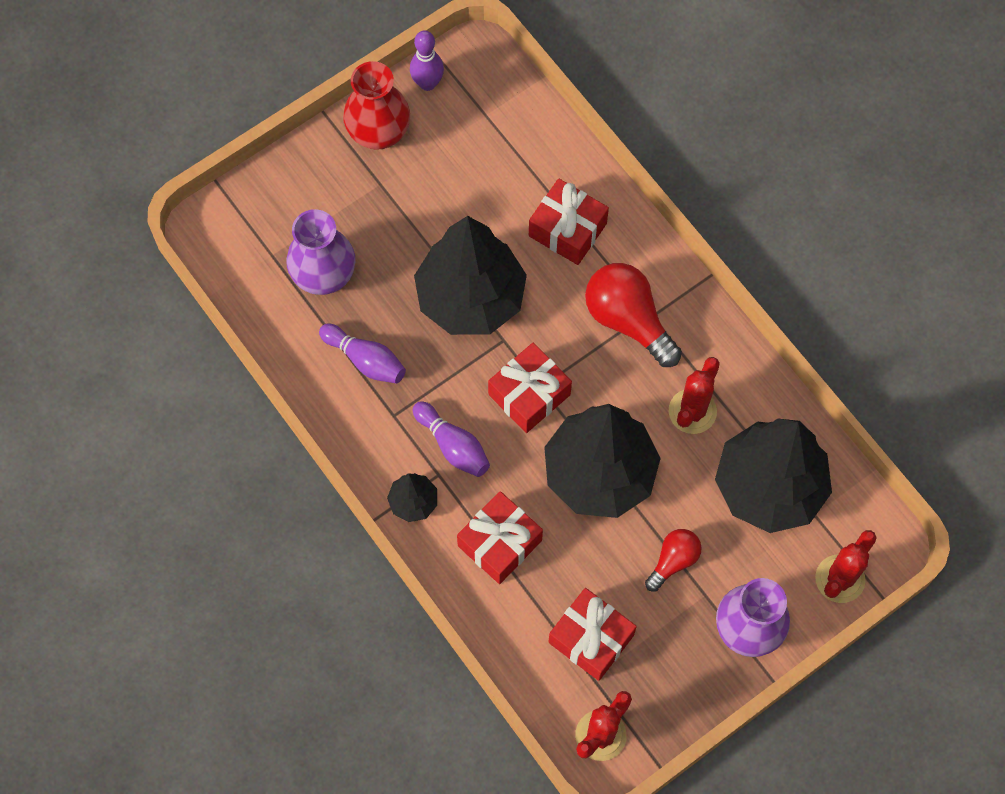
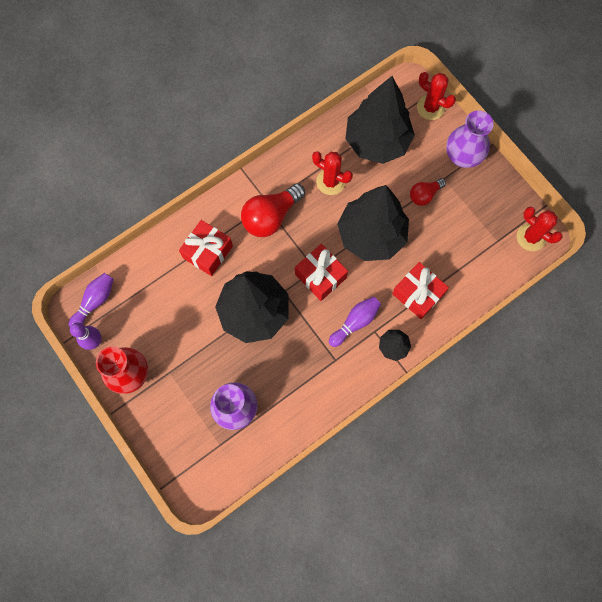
camera: 90 degrees left, 5 degrees up
(365, 360) = (297, 379): purple bowling pin -> purple bowling pin (95, 302)
(591, 638) = (474, 241): red gift -> none
(673, 561) = (424, 195): red light bulb -> red light bulb turned 75 degrees counterclockwise

